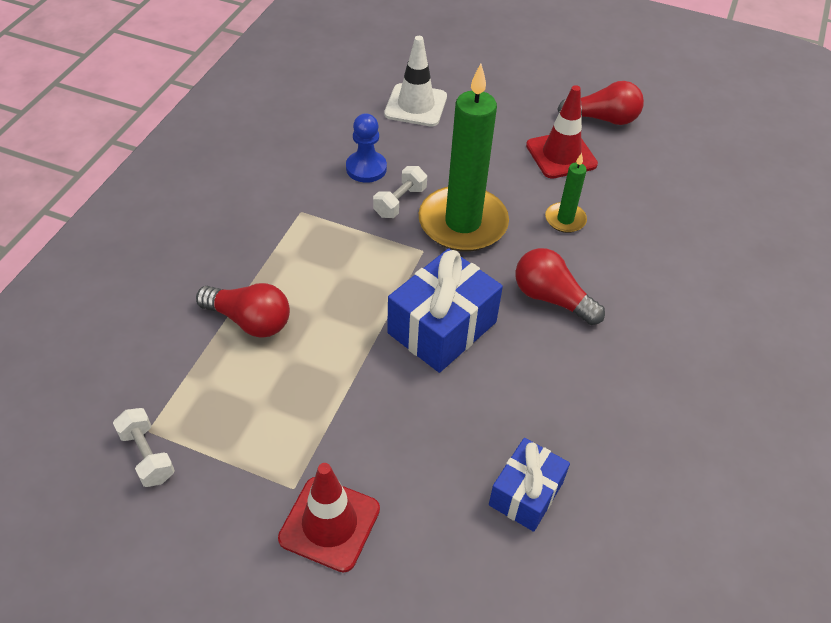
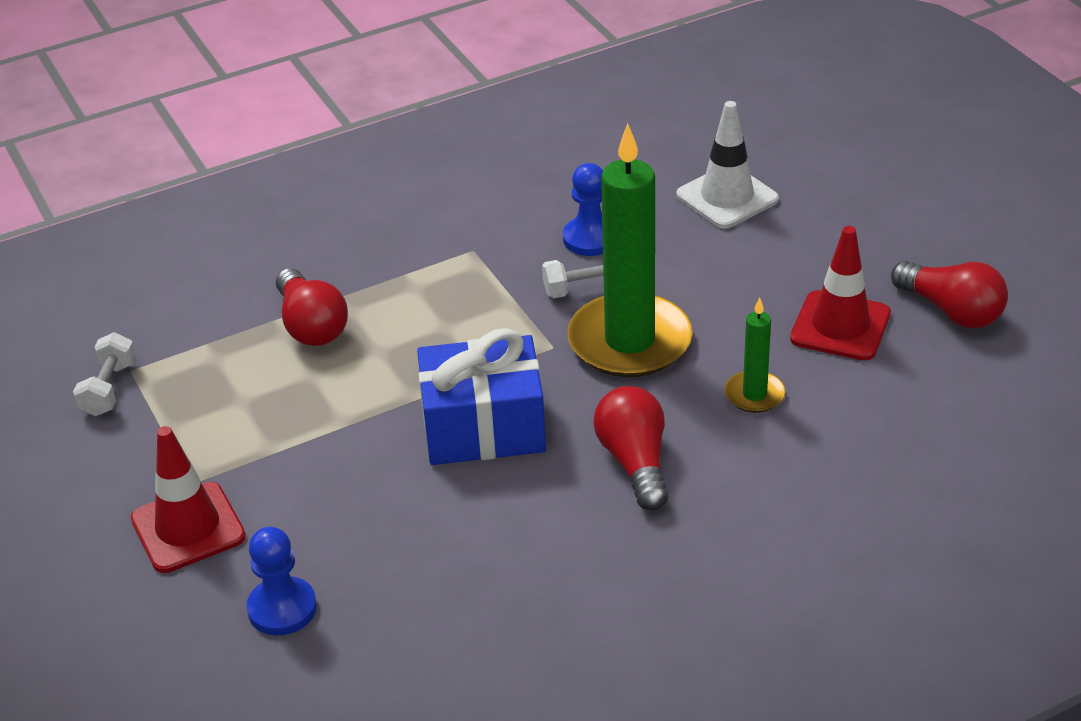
camera: 45 degrees right, 10 degrees down
(460, 537) = (282, 608): none -> blue pawn
(526, 494) = (384, 613): blue gift -> none

